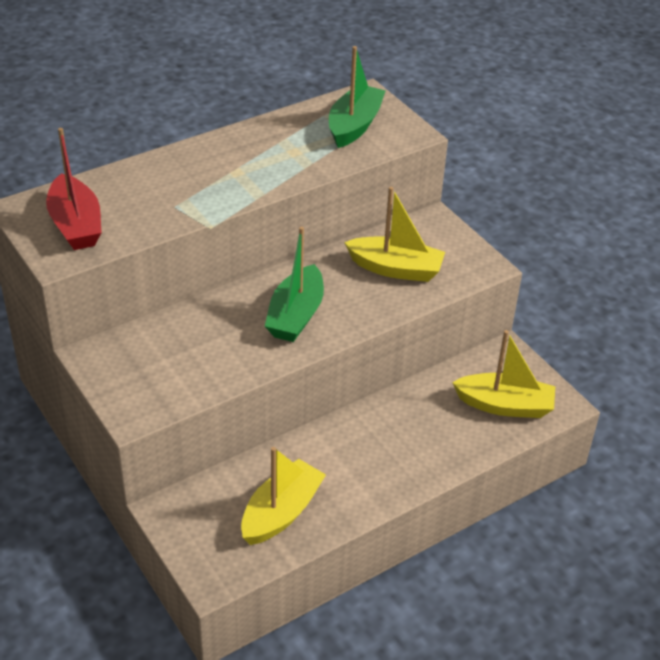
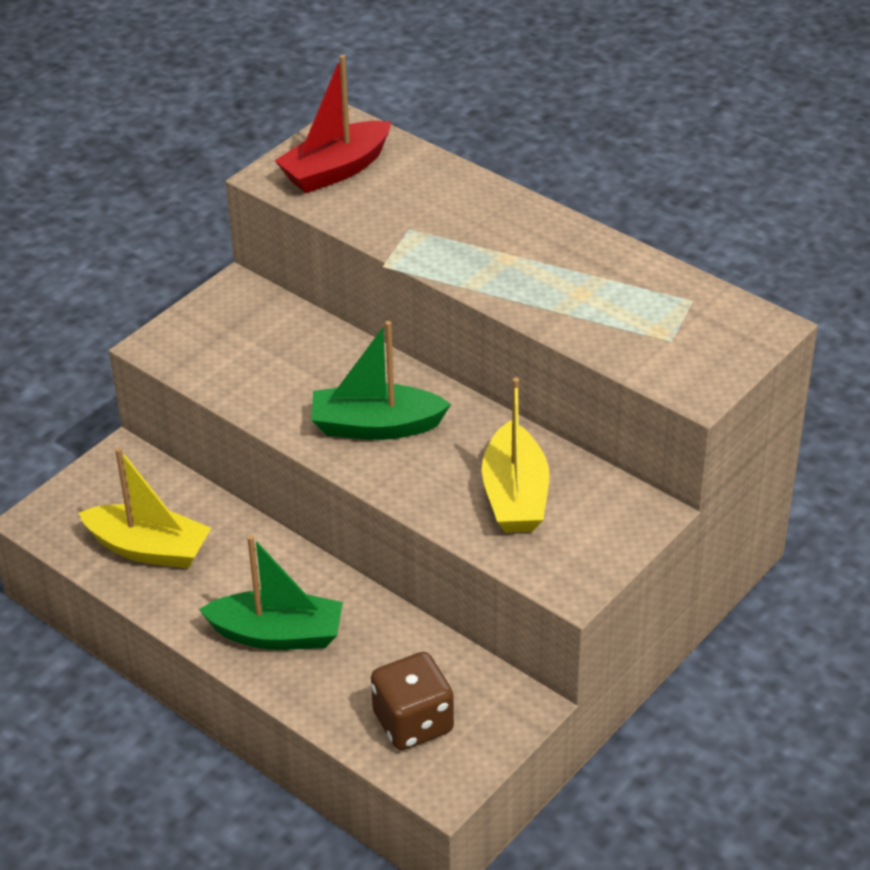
camera: 75 degrees right, 0 degrees up
(354, 125) = (677, 331): green boat -> green boat (277, 634)
(505, 405) = (413, 722): yellow boat -> brown dice

